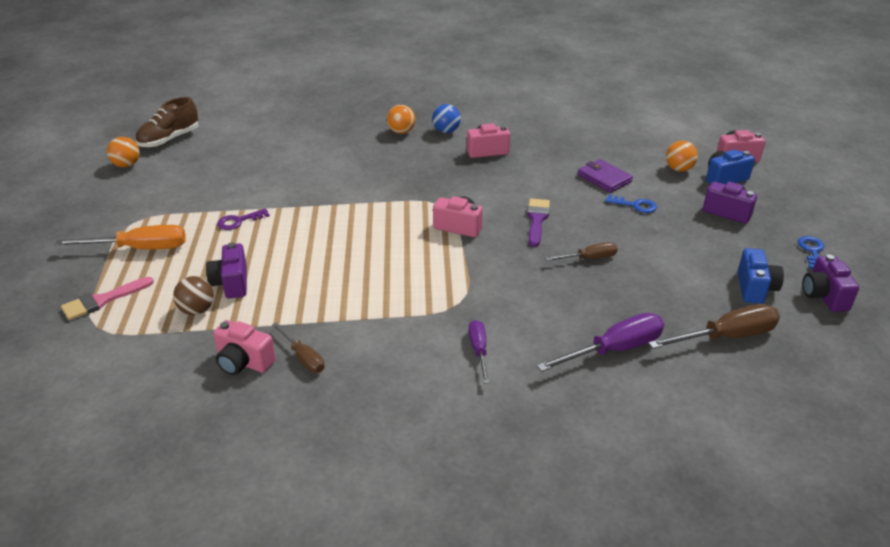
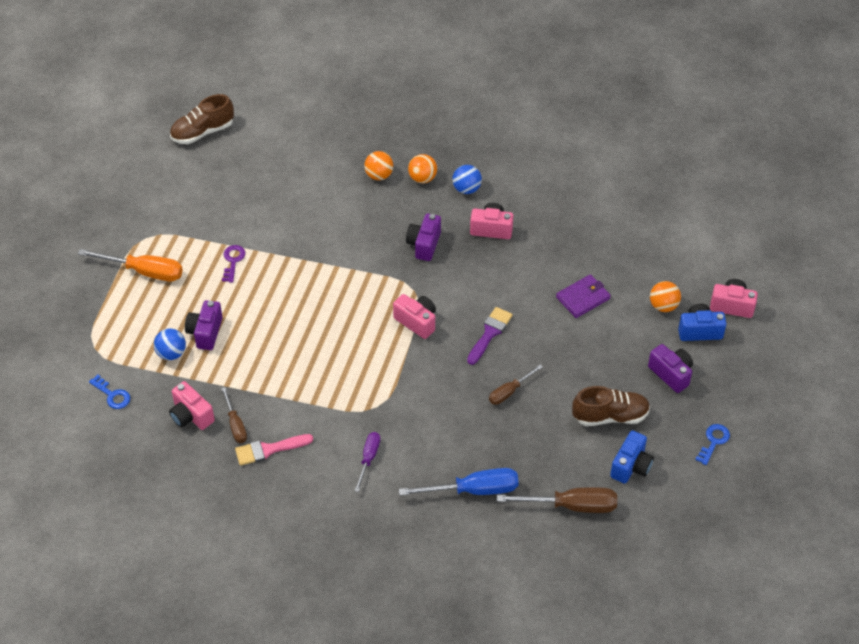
camera: 20 degrees right, 15 degrees up
(103, 300) = (104, 322): pink brush -> pink brush (269, 450)
(126, 165) = (157, 159): orange ball -> orange ball (379, 175)
(197, 310) = (171, 353): brown ball -> blue ball
(239, 221) = (233, 261): purple key -> purple key turned 105 degrees clockwise
(589, 258) = (509, 391): brown screwdriver -> brown screwdriver turned 135 degrees clockwise
(604, 178) = (583, 298): purple wallet -> purple wallet turned 75 degrees clockwise
(614, 350) = (473, 490): purple screwdriver -> blue screwdriver
(635, 205) = (589, 341): blue key -> blue key (112, 395)
(701, 254) = (610, 416): none -> brown shoe
(824, 296) = (684, 492): purple camera -> purple camera (424, 244)

